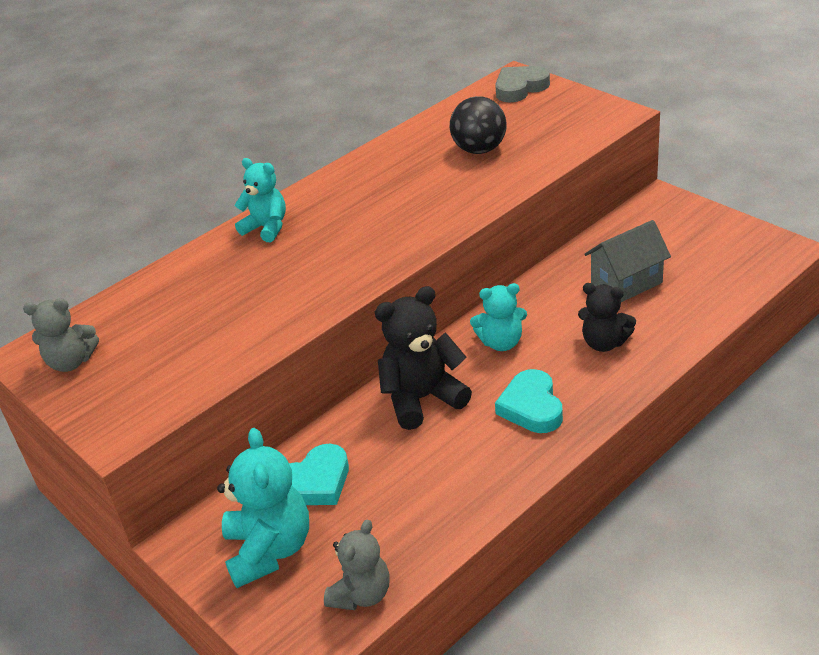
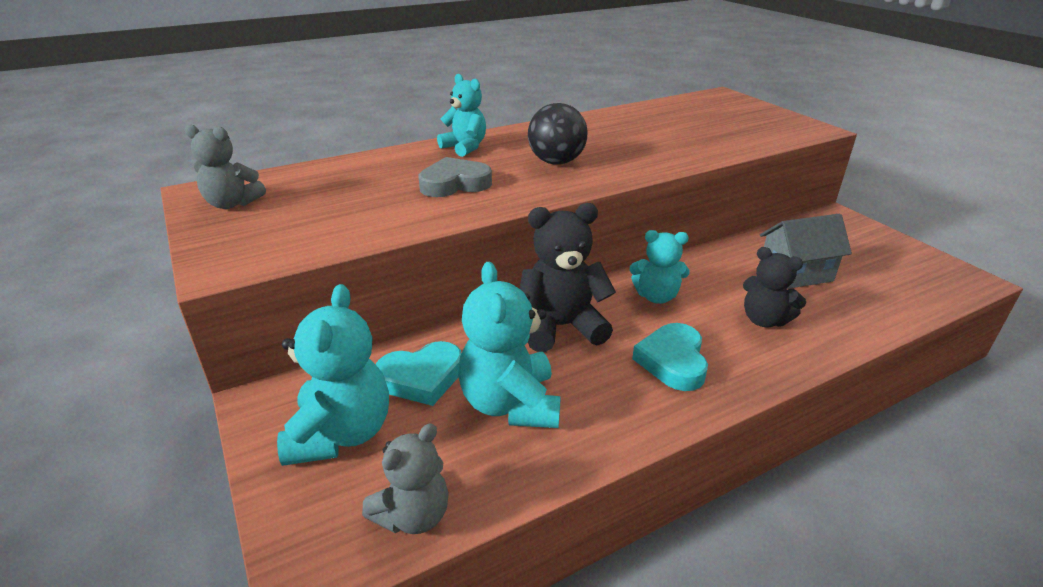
camera: 10 degrees right, 5 degrees down
(403, 485) = (510, 404): none -> turquoise teddy bear
(479, 150) = (677, 131): black ball -> black ball (556, 162)
(520, 88) = (725, 101): grey heart -> grey heart (454, 184)

